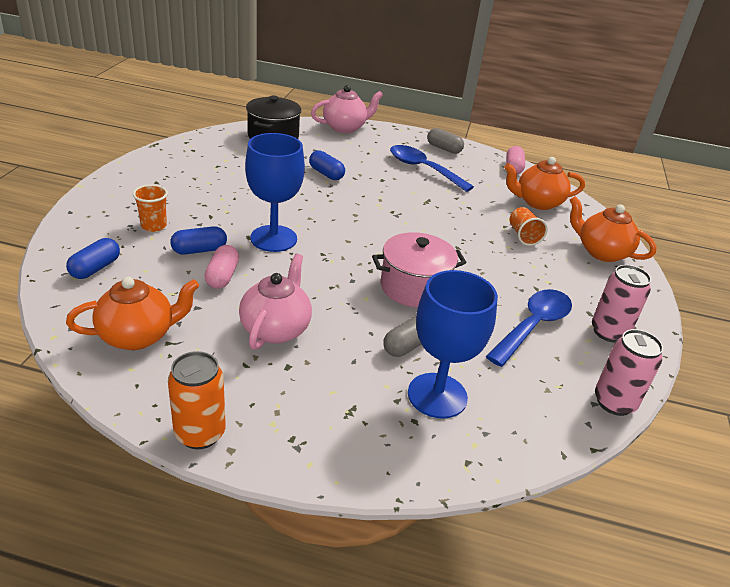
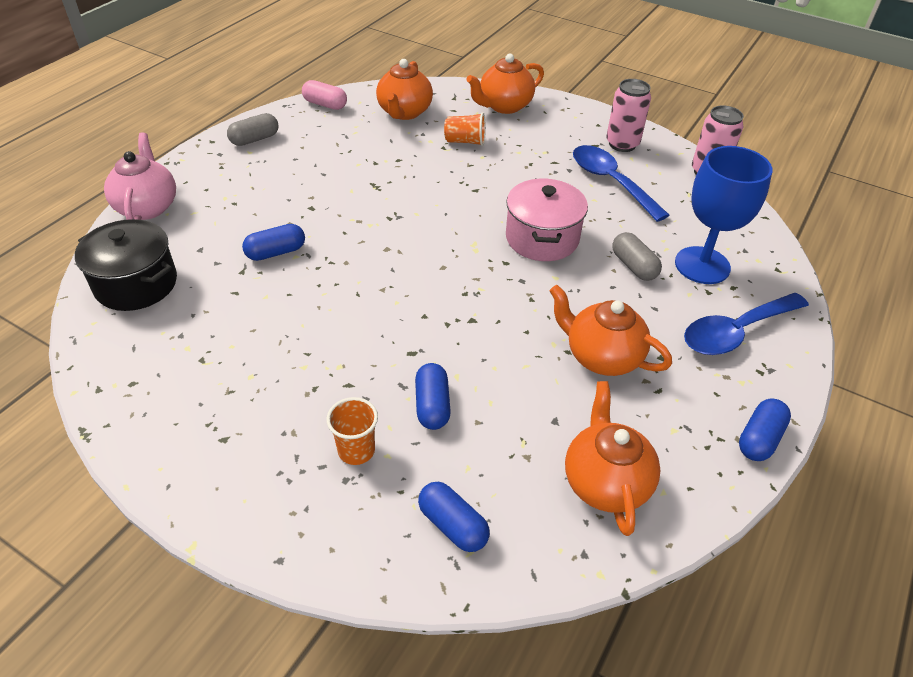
camera: 70 degrees left, 10 degrees up
(200, 433) = (759, 439): orange can -> blue capsule
(222, 276) = (496, 389): pink capsule -> none
(273, 238) = (422, 329): blue goblet -> none
(276, 329) = (602, 356): pink teapot -> orange teapot
(423, 169) = (299, 169): blue spoon -> blue spoon (735, 332)

